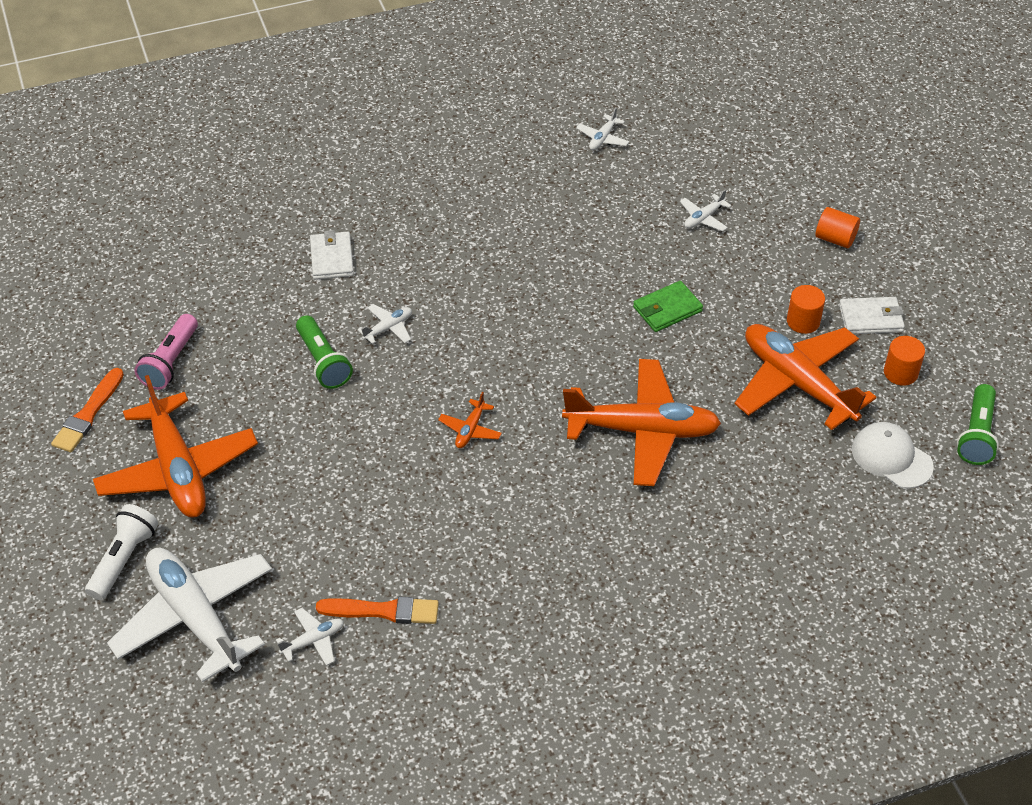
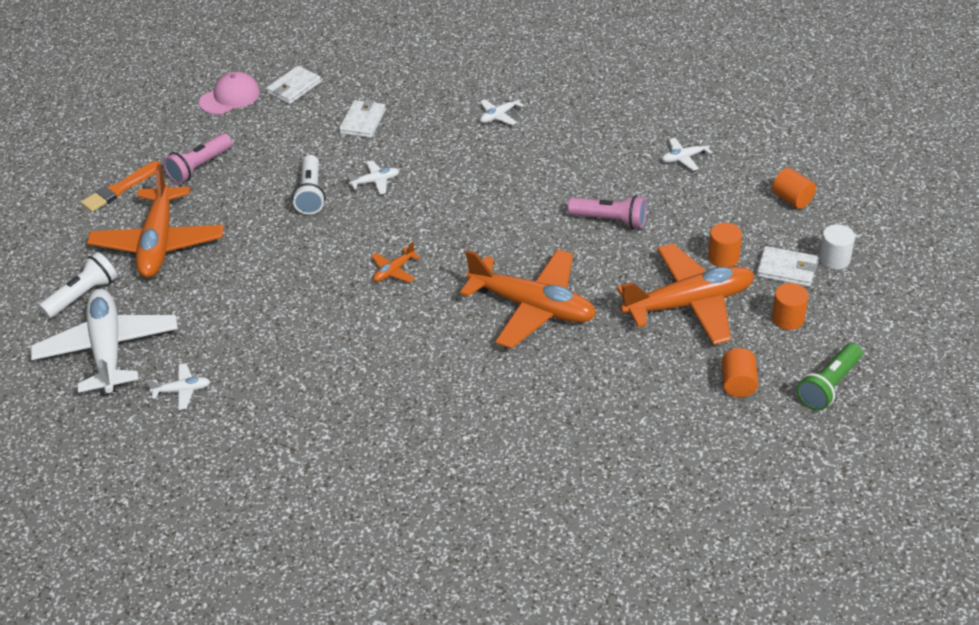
camera: 25 degrees right, 5 degrees down
(155, 264) = (230, 97): none -> pink cap
(226, 235) = (294, 88): none -> white wallet
(323, 362) = (311, 194): green flashlight -> white flashlight
(383, 611) = (247, 384): orange brush -> none
(602, 138) = (634, 79): white plane -> white plane (499, 115)
(667, 309) = (610, 220): green wallet -> pink flashlight
(797, 383) = (689, 304): orange plane -> orange plane turned 90 degrees clockwise
(891, 457) = (738, 384): white cap -> orange cylinder
(910, 295) = (834, 259): none -> white cylinder

